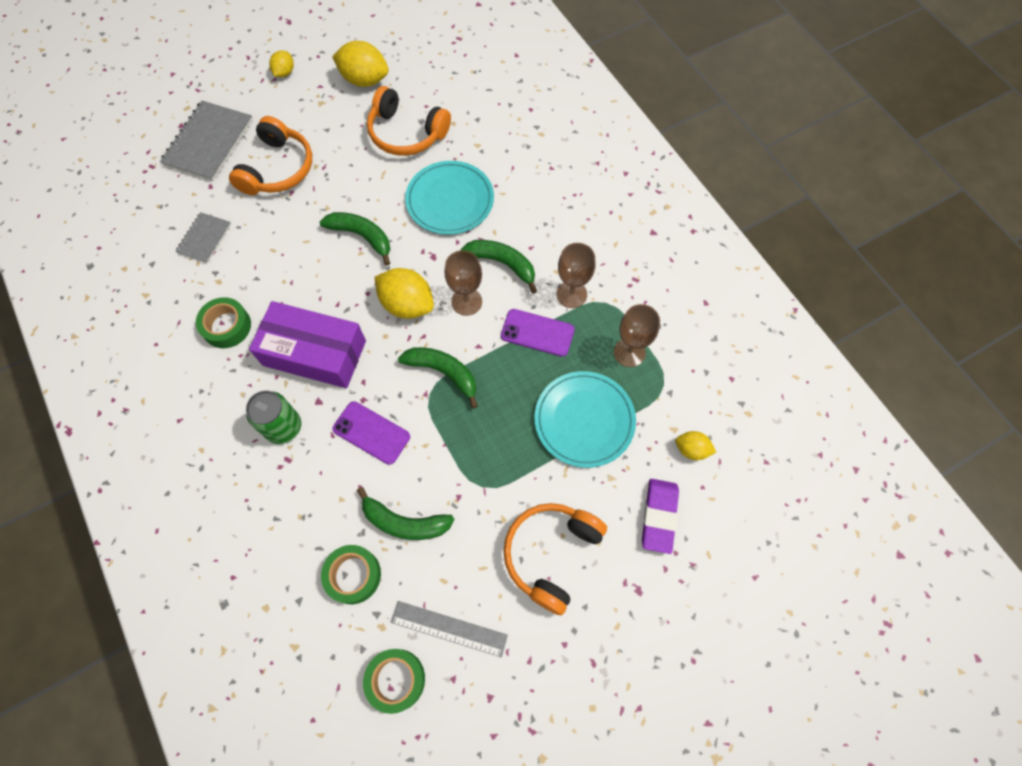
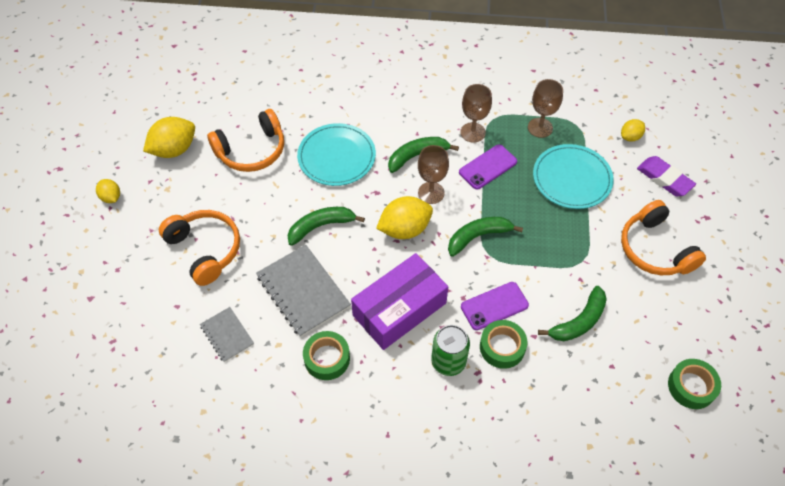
camera: 55 degrees left, 10 degrees down
(209, 142) = (130, 286): grey notebook -> grey notebook (303, 291)
(353, 575) = (599, 374): green tape -> green tape (502, 347)
(449, 628) = (672, 335): grey ruler -> none

